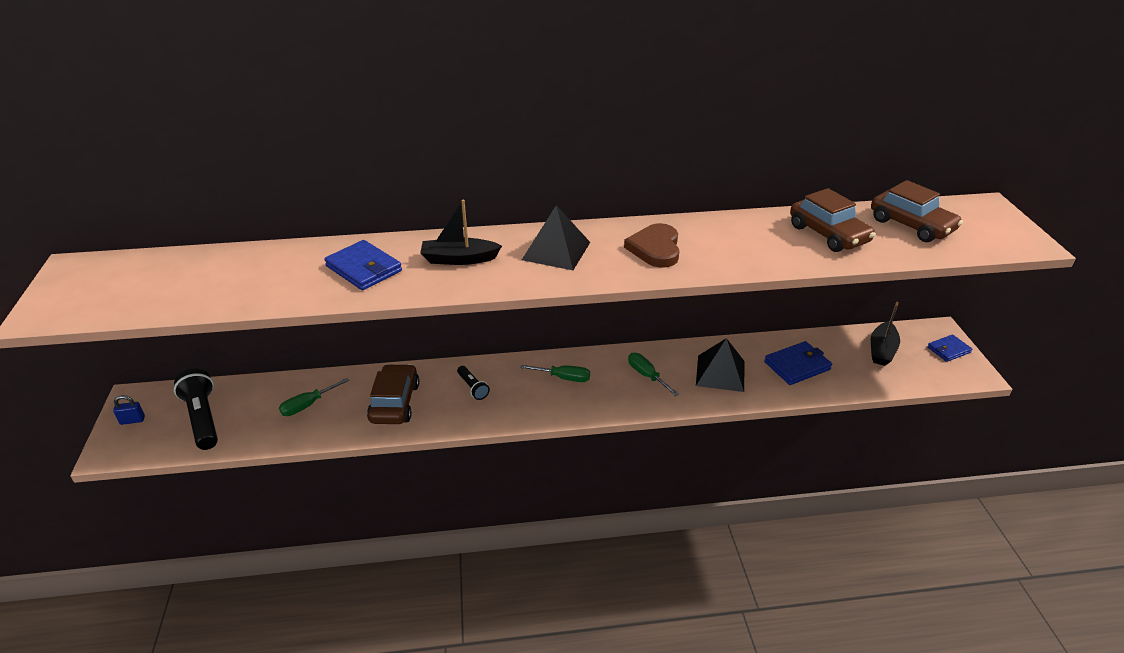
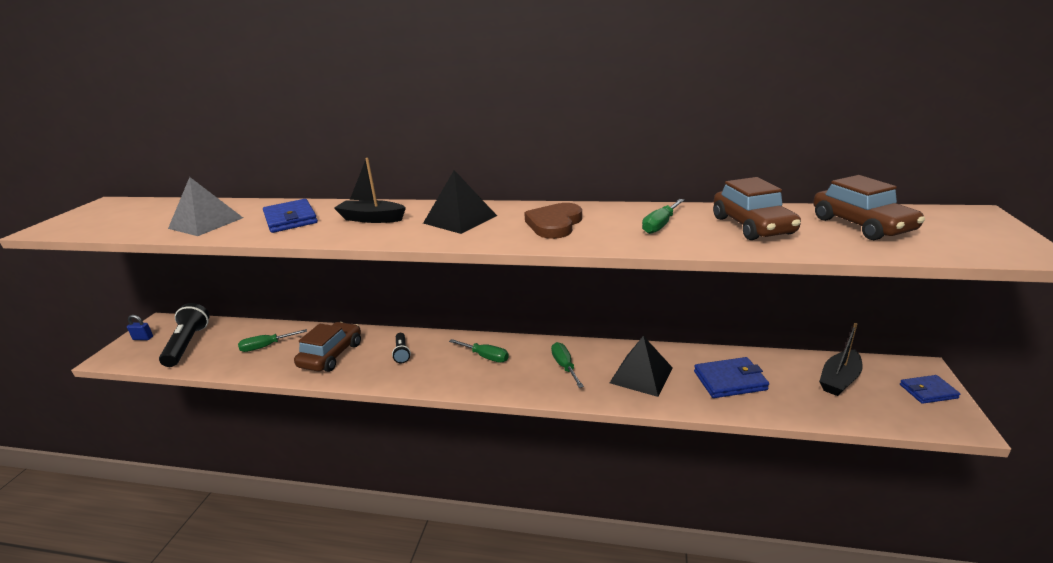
camera: 20 degrees right, 10 degrees down
(261, 284) = (206, 223): none -> grey pyramid
(751, 240) = (660, 225): none -> green screwdriver

